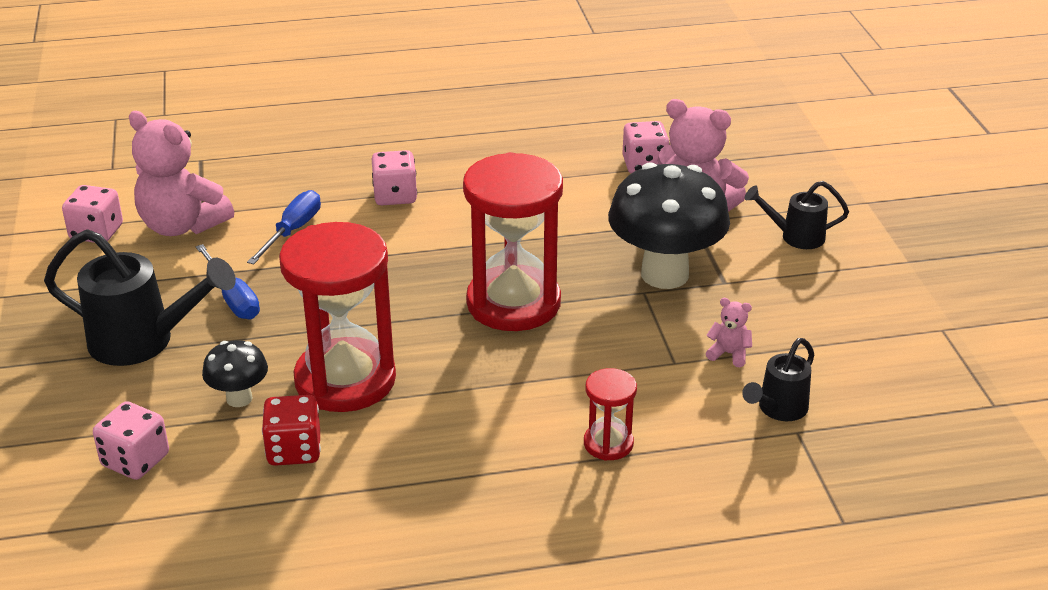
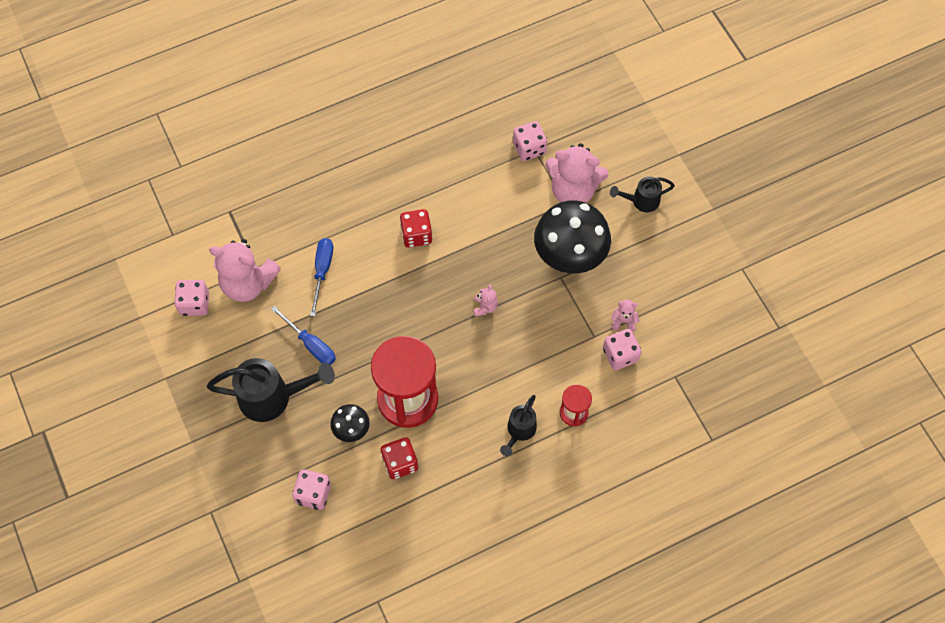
camera: 15 degrees left, 30 degrees up
(395, 196) = (376, 219): pink dice -> pink dice (620, 355)
(445, 218) = (416, 235): none -> red dice
(513, 303) = (485, 307): red hourglass -> pink teddy bear
(778, 409) = (661, 361): black watering can -> black watering can (519, 431)

